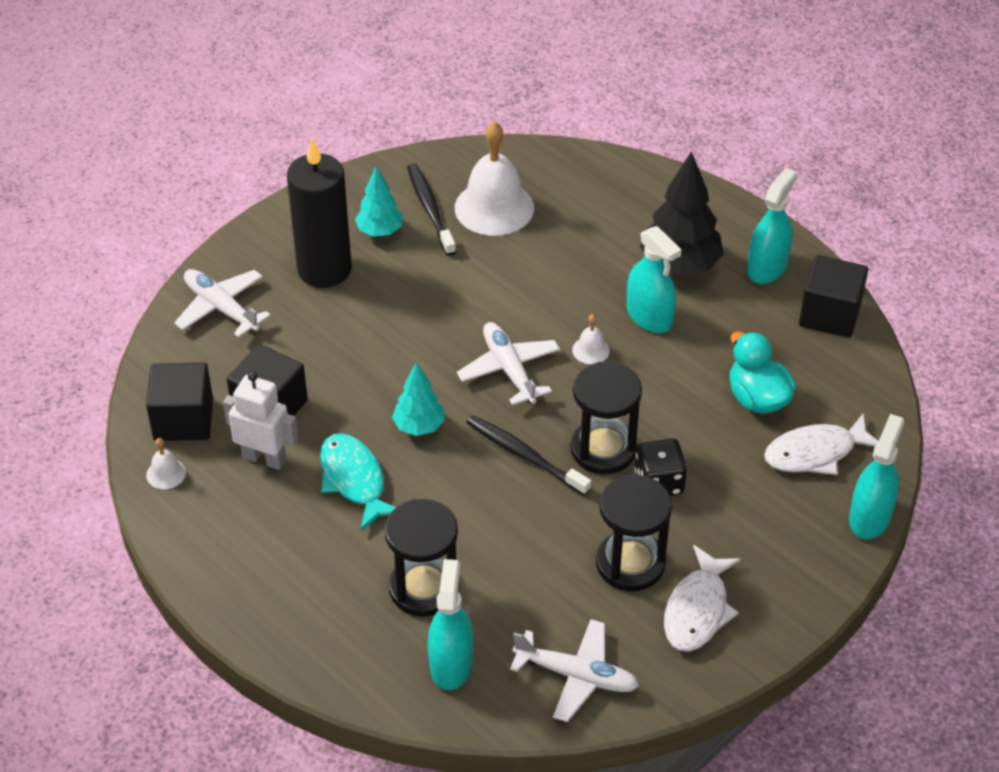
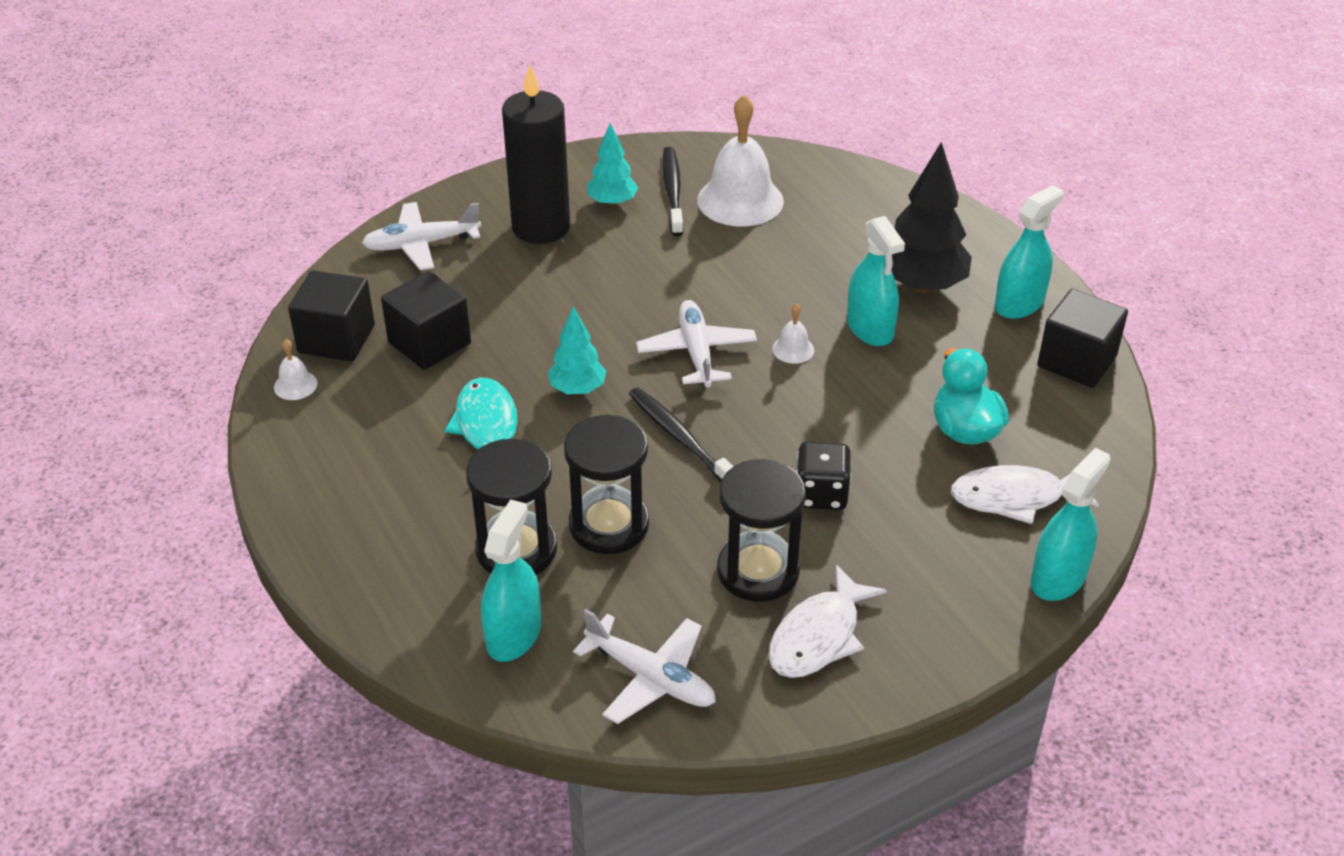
camera: 15 degrees right, 5 degrees down
(221, 308) = (421, 244): white plane -> white plane turned 75 degrees counterclockwise
(264, 458) = (402, 390): white robot -> none
(603, 449) = (770, 448): black hourglass -> black hourglass (609, 525)

